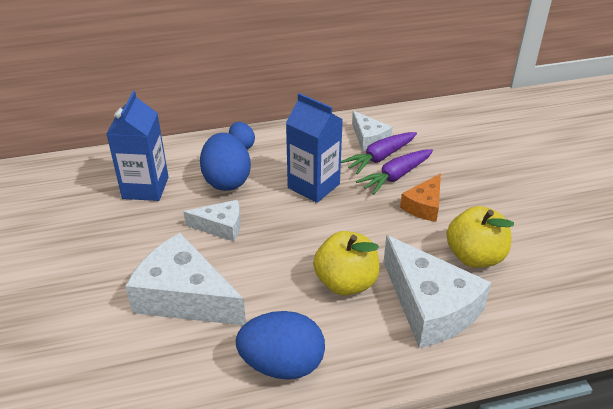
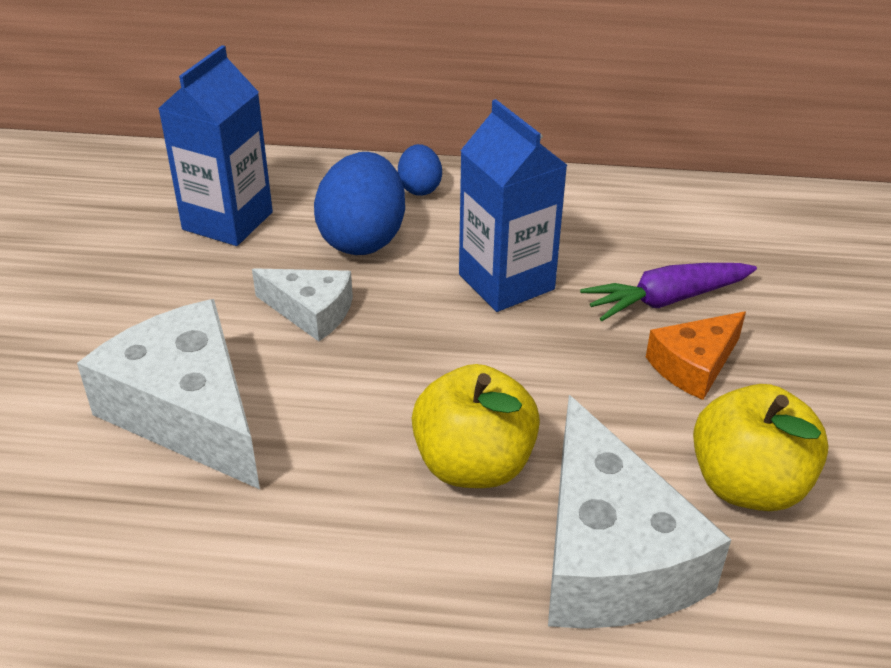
camera: 20 degrees right, 0 degrees up
(282, 364) = (282, 577): blue egg -> none
(369, 139) = (649, 224): white cheese -> none
(380, 157) = (653, 261): purple carrot -> none

